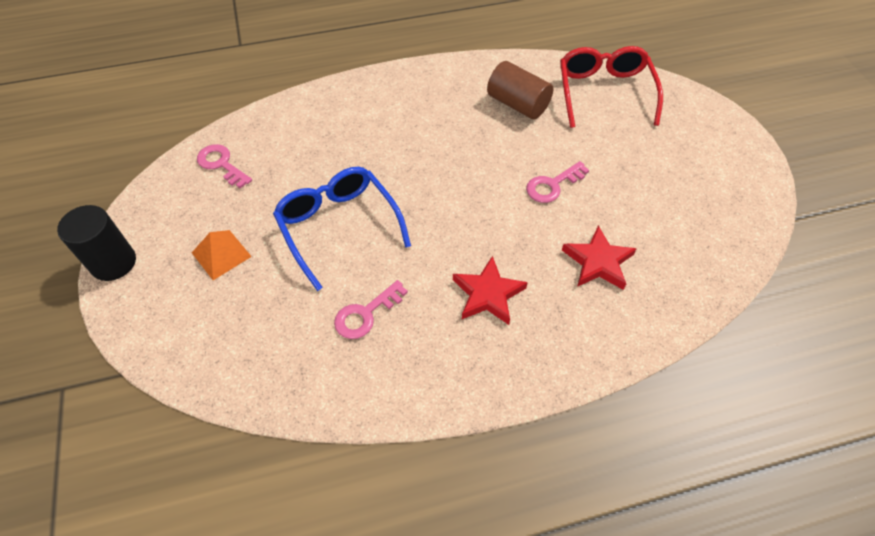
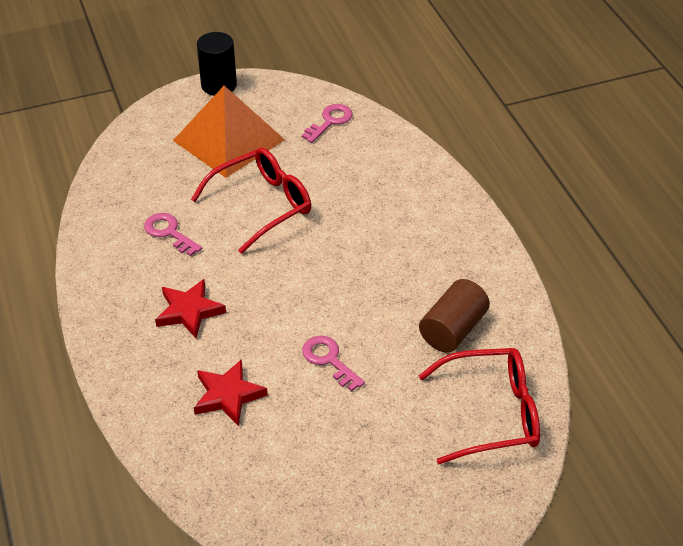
camera: 85 degrees right, 10 degrees down
(221, 254) = (229, 140): orange pyramid -> orange pyramid, size x2.15
(339, 228) = (261, 205): blue glasses -> red glasses

